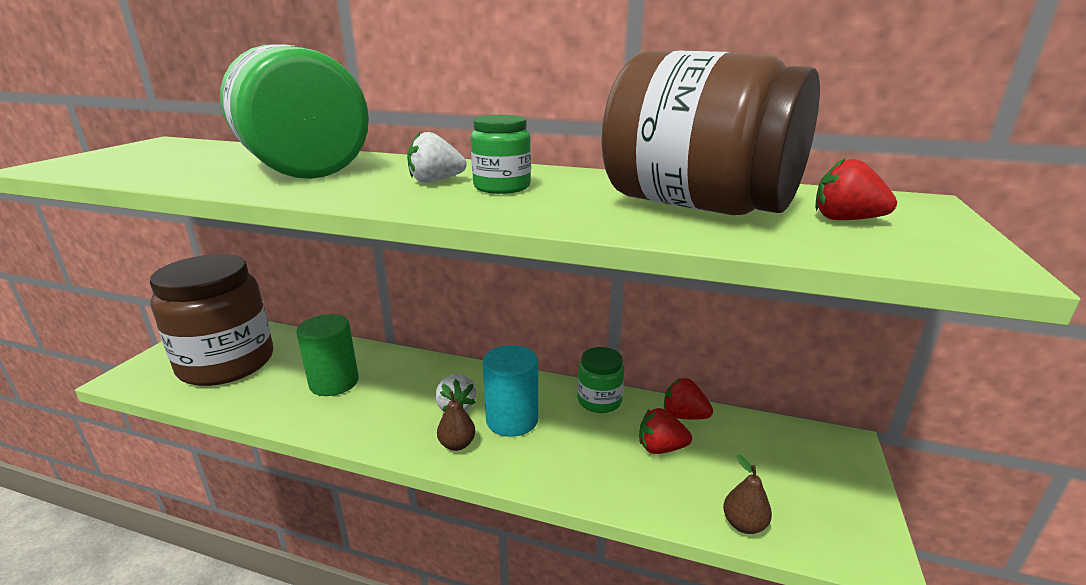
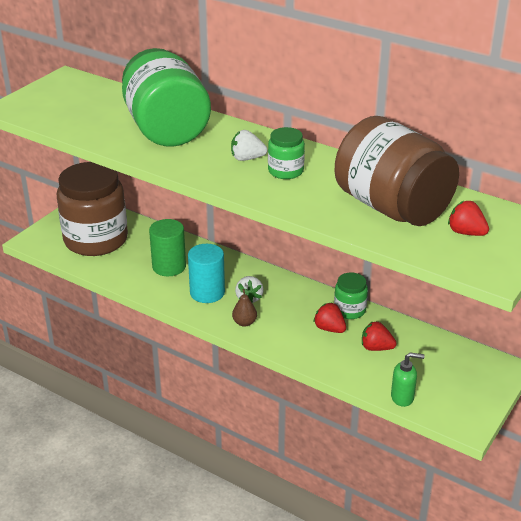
camera: 15 degrees right, 10 degrees up
(512, 420) = (284, 313): turquoise cylinder -> turquoise cylinder (207, 292)
(684, 416) = (404, 330): red strawberry -> red strawberry (329, 328)
(744, 524) = (402, 397): brown pear -> green soap dispenser

